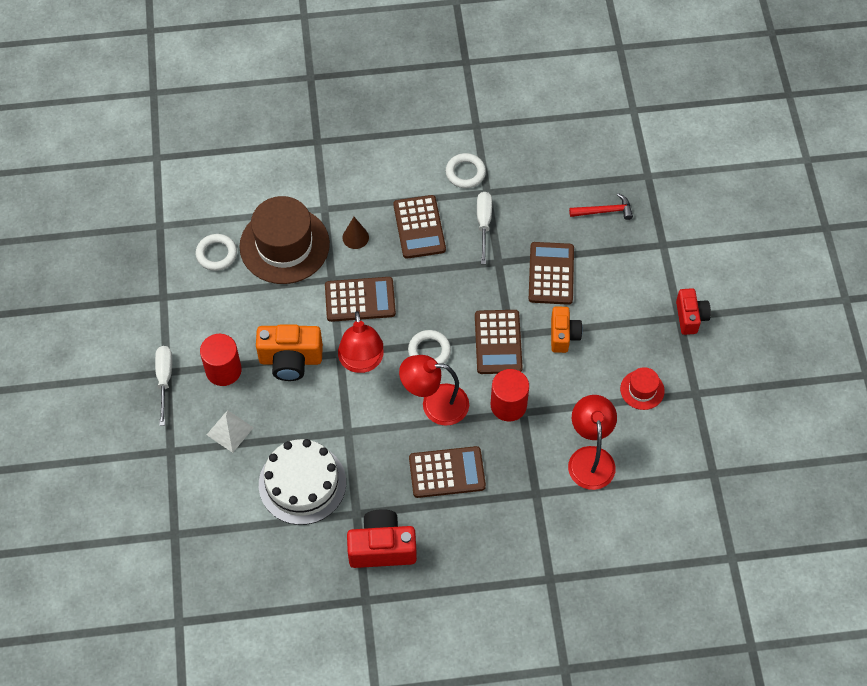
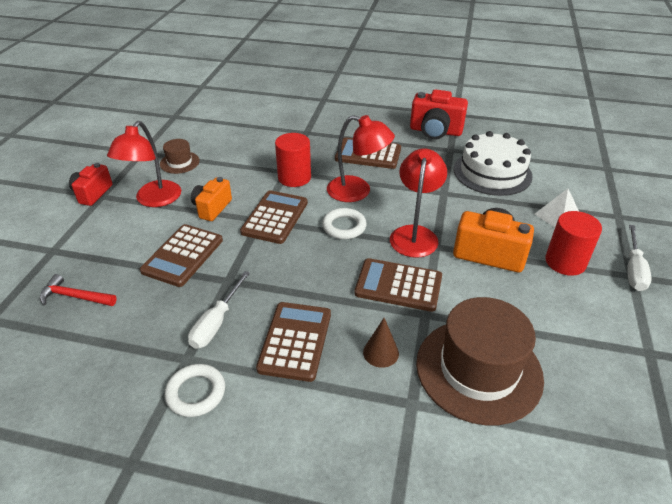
camera: 160 degrees left, 20 degrees down
(216, 254) = (577, 385): white ring -> none
(590, 458) = (252, 139): red lamp -> red lamp (154, 200)
(642, 390) = (179, 162): red hat -> brown hat

